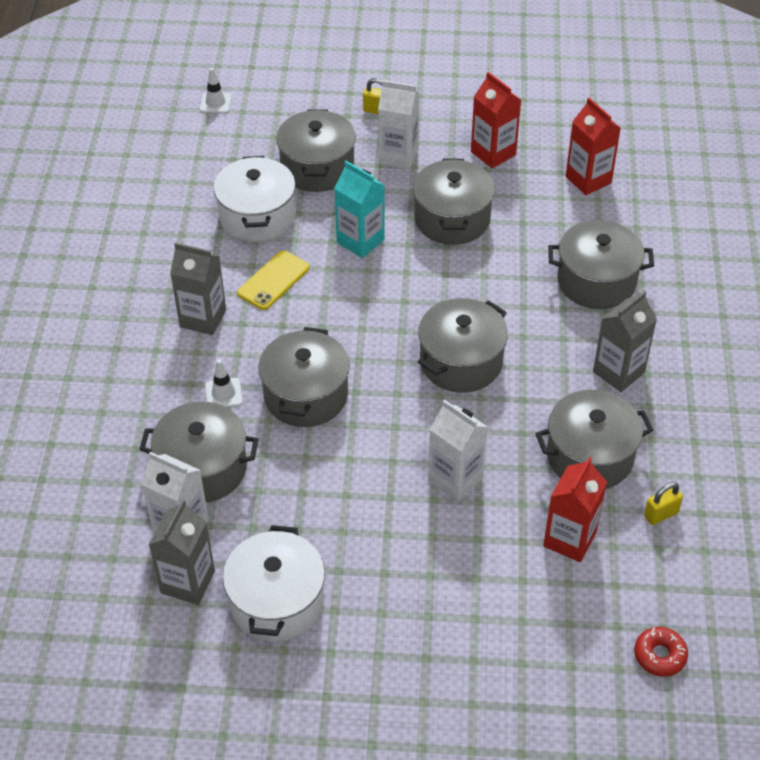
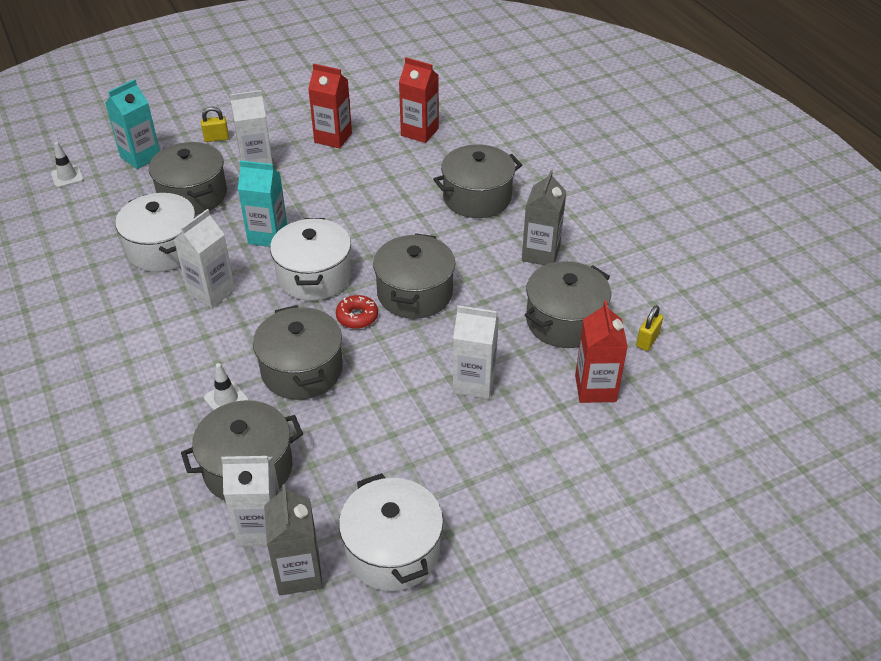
camera: 30 degrees left, 5 degrees down
(203, 318) = (166, 346): grey carton -> none
(273, 280) = (211, 292): yellow phone -> white carton
(293, 106) = (140, 157): none -> turquoise carton
(377, 303) = (314, 276): none -> white pot
(452, 219) = (333, 194): grey pot -> none
(659, 655) = (725, 443): red donut -> red donut (357, 316)

